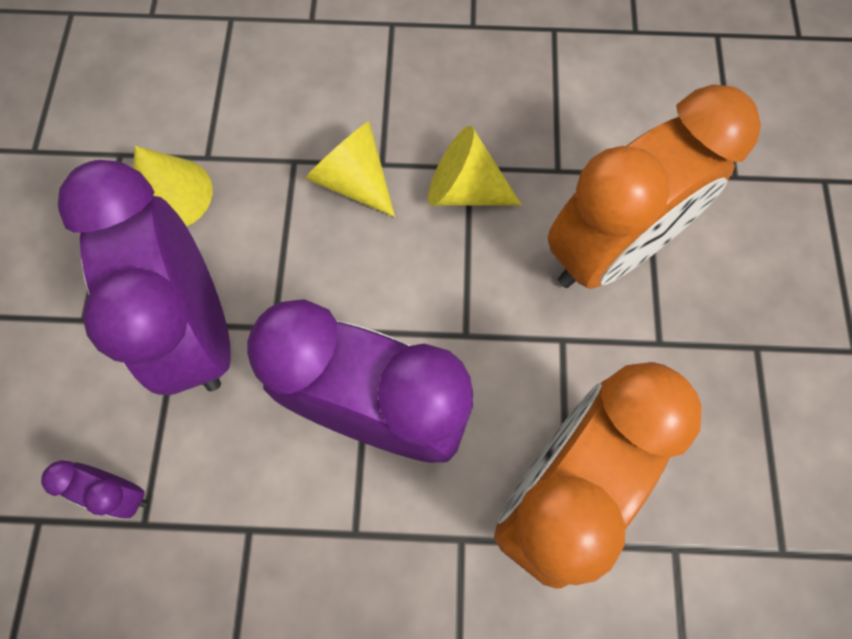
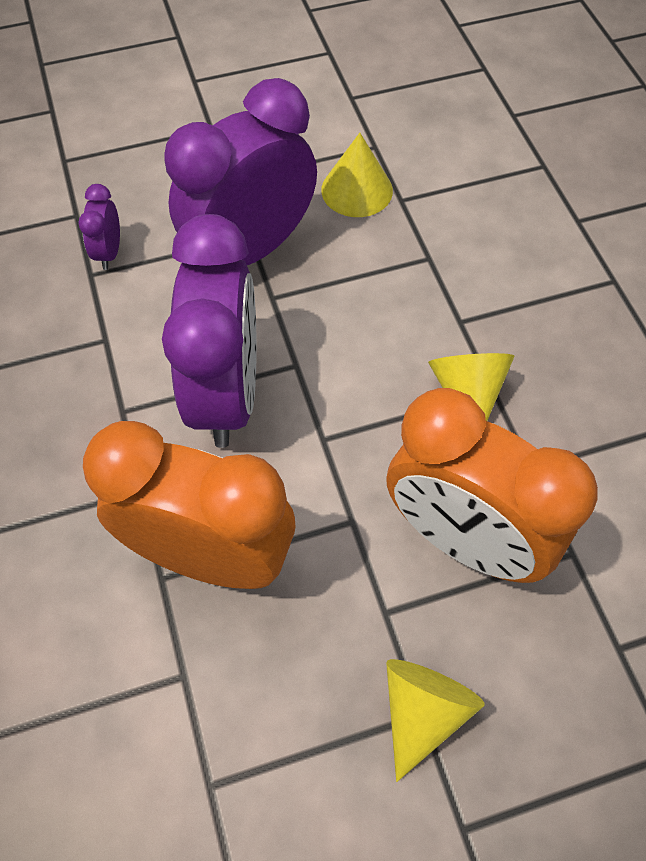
camera: 70 degrees right, 10 degrees down
(353, 180) = (432, 305): yellow cone -> yellow cone (422, 710)

